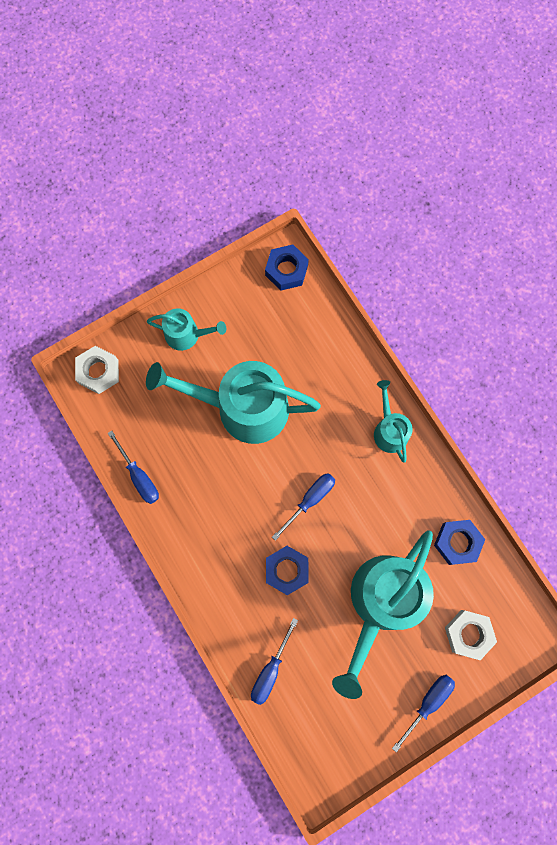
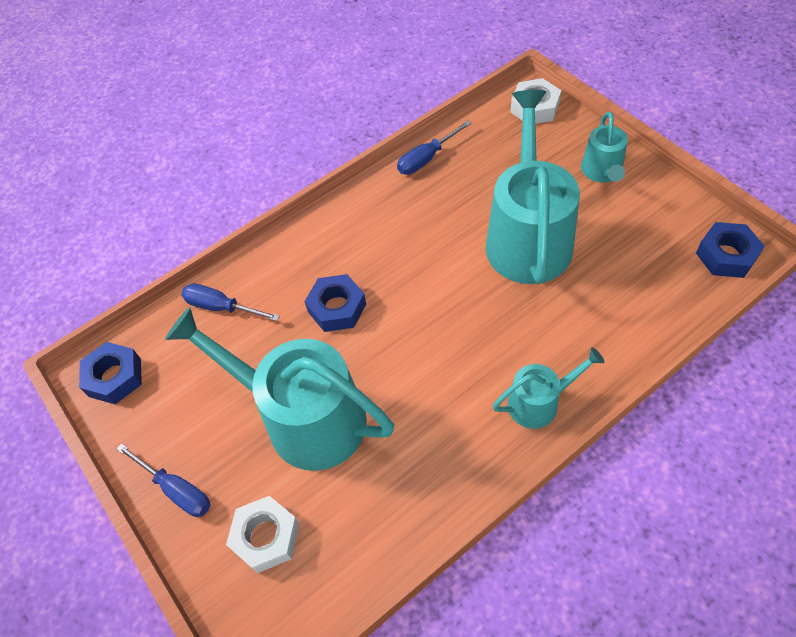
camera: 90 degrees right, 20 degrees down
(310, 500) = (426, 321): blue screwdriver -> none
(457, 542) = (393, 510): blue nut -> blue nut (115, 377)

